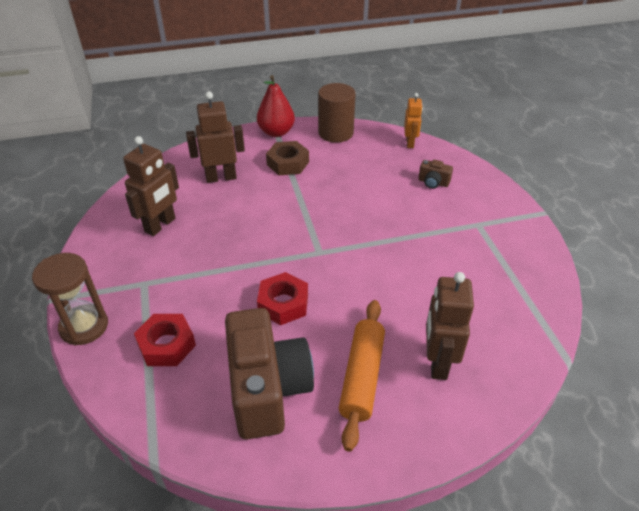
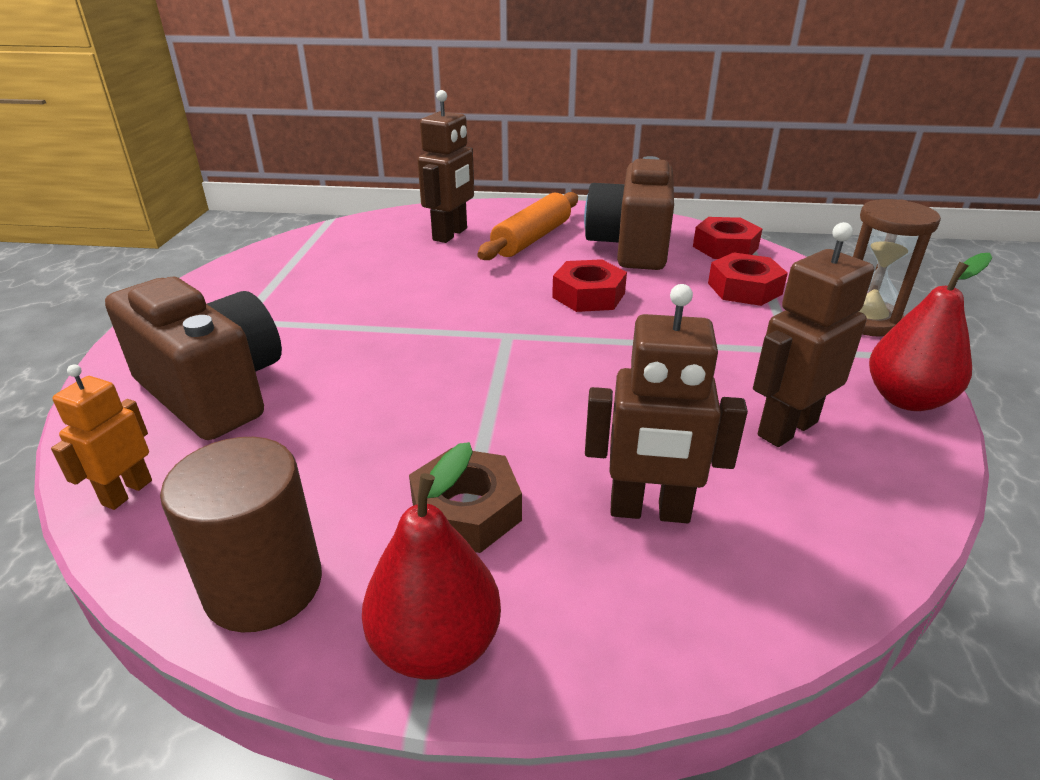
camera: 160 degrees left, 10 degrees down
(91, 258) = (906, 399): none -> red pear
(177, 415) = (725, 247): none -> red nut
(433, 182) = (213, 391): brown camera -> brown camera, size x2.48

